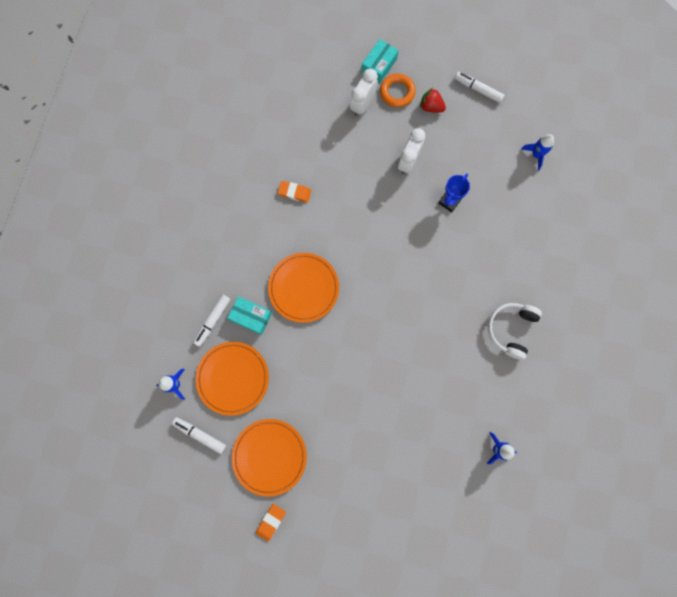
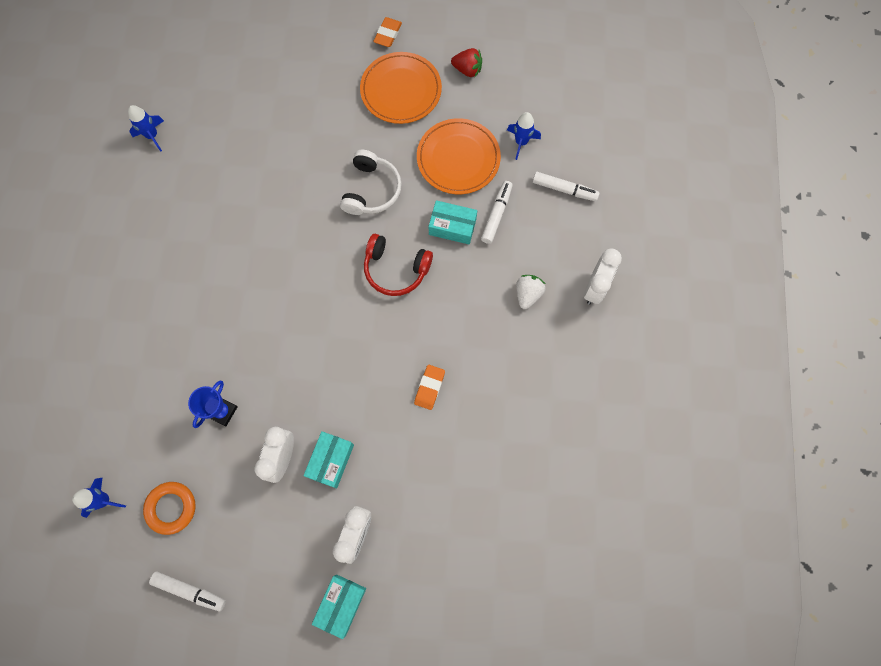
camera: 170 degrees right, 5 degrees down
(151, 246) = (595, 288): none -> white clock
(200, 435) = (481, 98): white marker -> white marker (564, 189)
(204, 250) = (528, 294): none -> white strawberry
(294, 192) = (429, 388): orange eraser -> orange eraser turned 75 degrees counterclockwise
(303, 288) = (395, 269): orange plate -> red headphones
(374, 154) = (330, 460): none -> turquoise box
(397, 92) = (309, 564): orange ring -> orange ring (171, 508)
(431, 107) = (257, 549): red strawberry -> red strawberry (467, 70)
(510, 329) = (138, 263): white headphones -> white headphones (371, 190)

